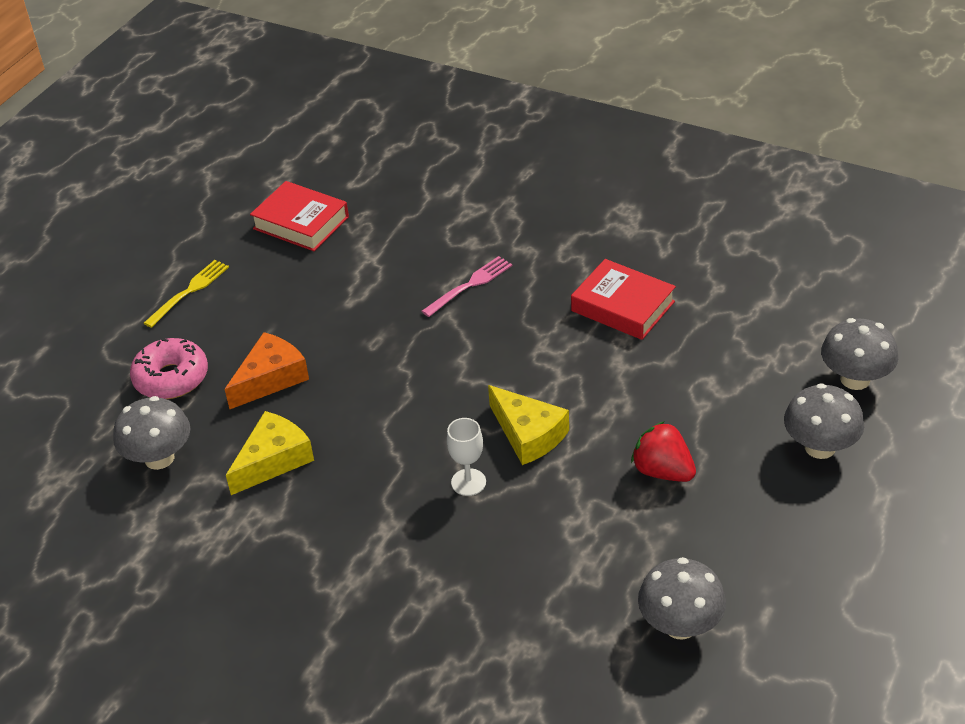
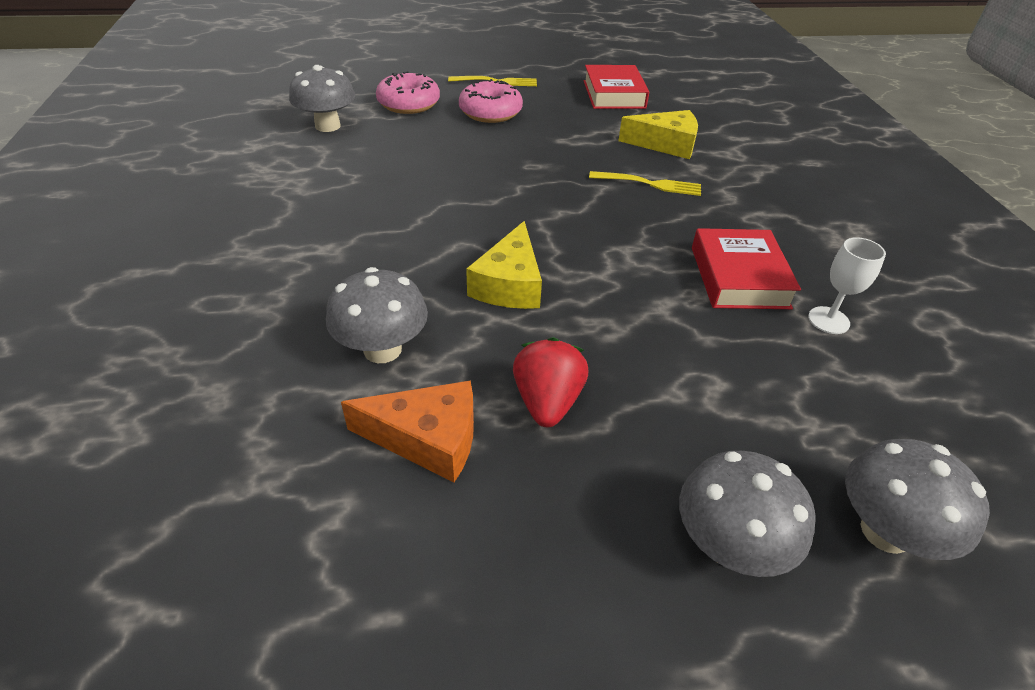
camera: 50 degrees right, 0 degrees up
(250, 325) = (490, 112): none -> pink donut
(270, 378) = (446, 138): orange cheese -> orange cheese (428, 439)
(273, 460) = (363, 169): yellow cheese -> yellow cheese (666, 144)
(468, 482) = (418, 272): white goblet -> white goblet (828, 320)
(470, 285) = (649, 184): pink fork -> yellow fork
(680, 625) = (315, 524): grey mushroom -> grey mushroom (382, 349)

